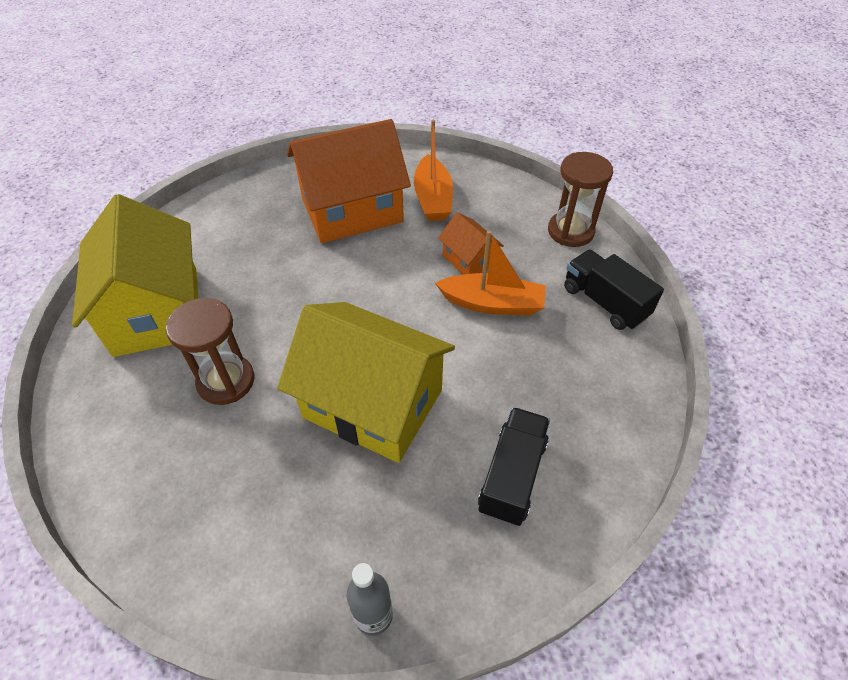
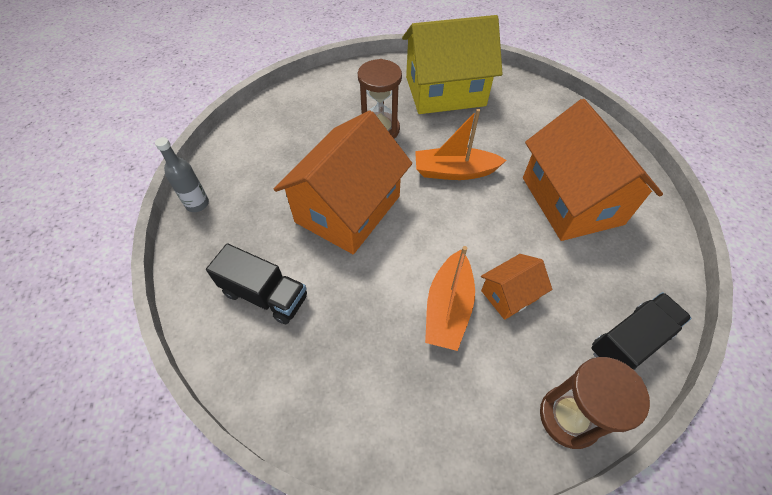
camera: 95 degrees right, 5 degrees up
(373, 404) = (348, 209): yellow house -> orange house
(433, 198) = (604, 271): orange boat -> orange boat (454, 171)
(604, 302) = (448, 428): black truck -> black truck (629, 341)

